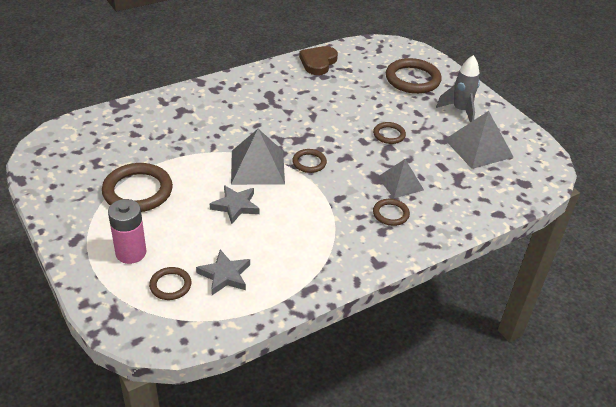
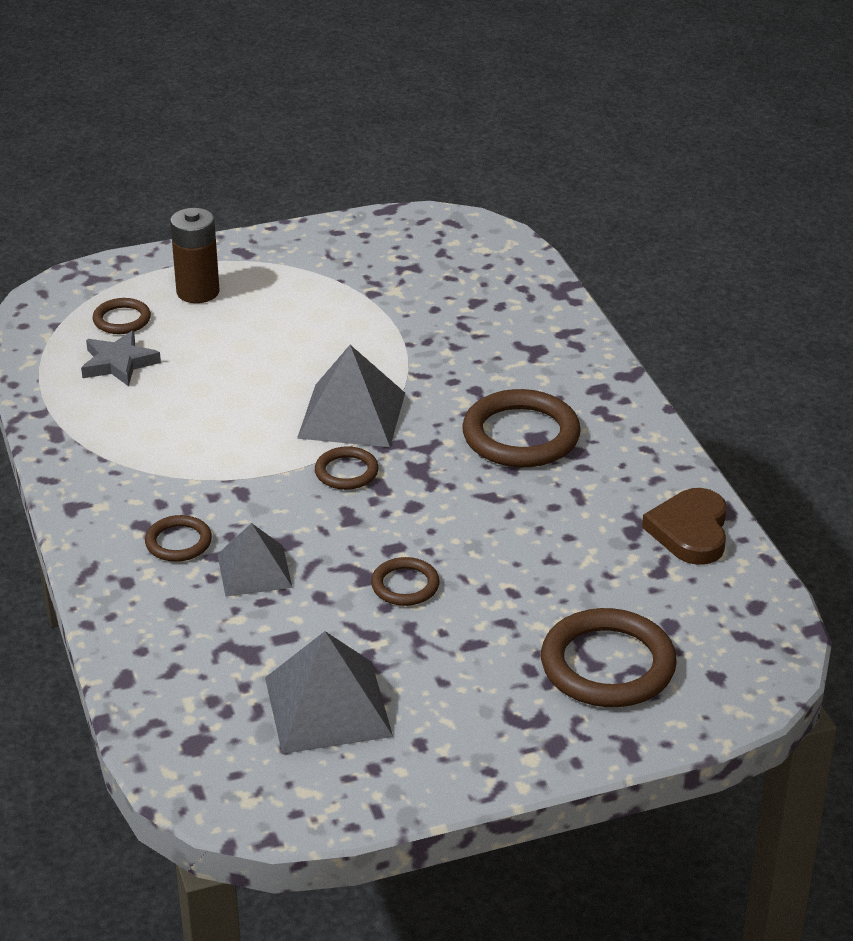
camera: 105 degrees right, 5 degrees down
(131, 253) = (198, 292): pink battery -> brown battery
(138, 191) = (327, 301): brown ring -> brown ring (521, 435)
(235, 206) = (260, 384): grey star -> none
(318, 62) = (690, 531): brown heart -> brown heart turned 120 degrees counterclockwise
(460, 111) = (468, 713): grey rocket -> none

